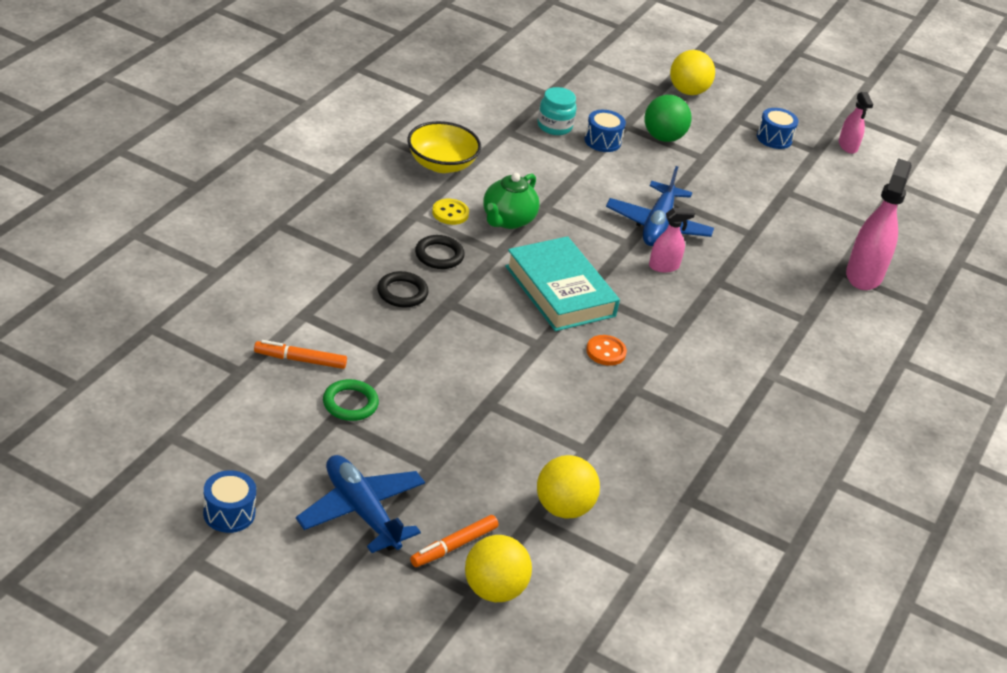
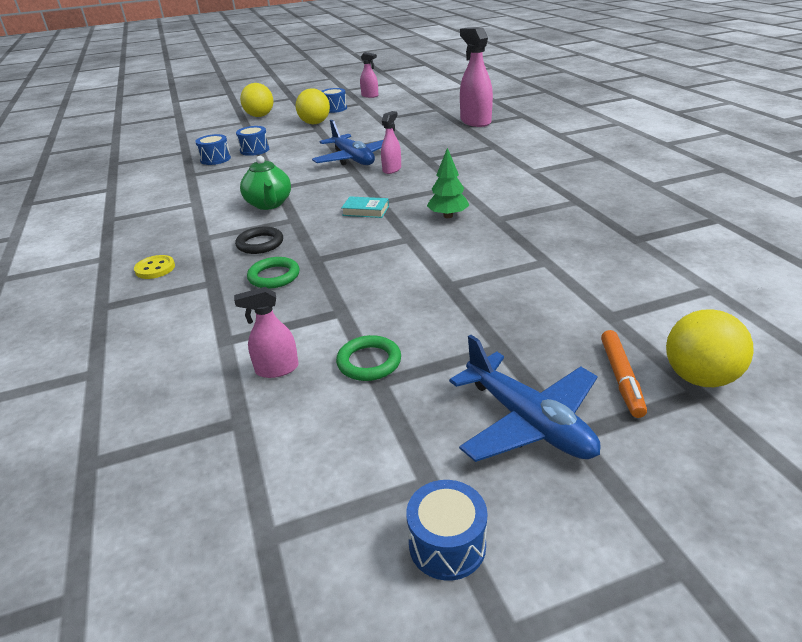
camera: 40 degrees left, 5 degrees down
(300, 360) = (277, 369): orange marker -> pink spray bottle
(361, 511) = (528, 422): blue plane -> blue plane turned 135 degrees counterclockwise
(402, 293) = (274, 276): black ring -> green ring
(441, 164) = (175, 208): yellow bowl -> none
(450, 213) = (226, 223): yellow button -> yellow button (155, 268)
(554, 126) = (215, 159): turquoise jar -> blue drum
(560, 291) = (365, 211): turquoise book -> turquoise book, size x0.44
(563, 508) = (608, 296): yellow ball -> yellow ball (315, 123)
(606, 352) = (448, 216): orange button -> green tree
(663, 137) = (283, 133): green ball -> none

